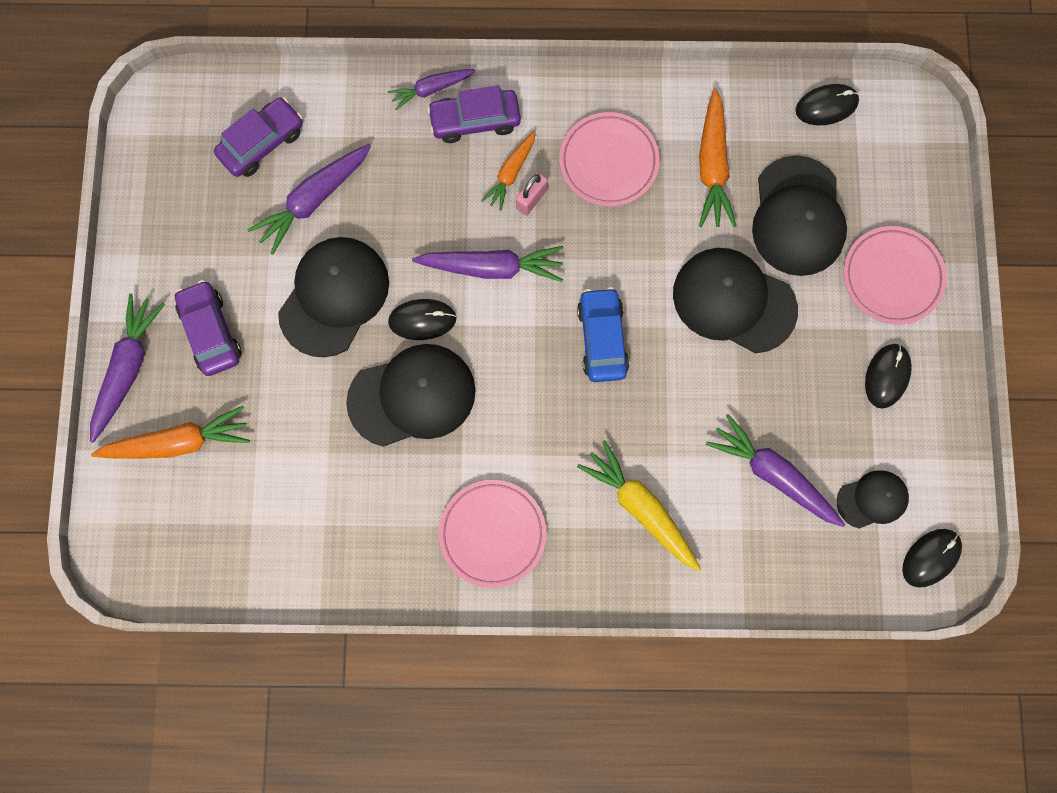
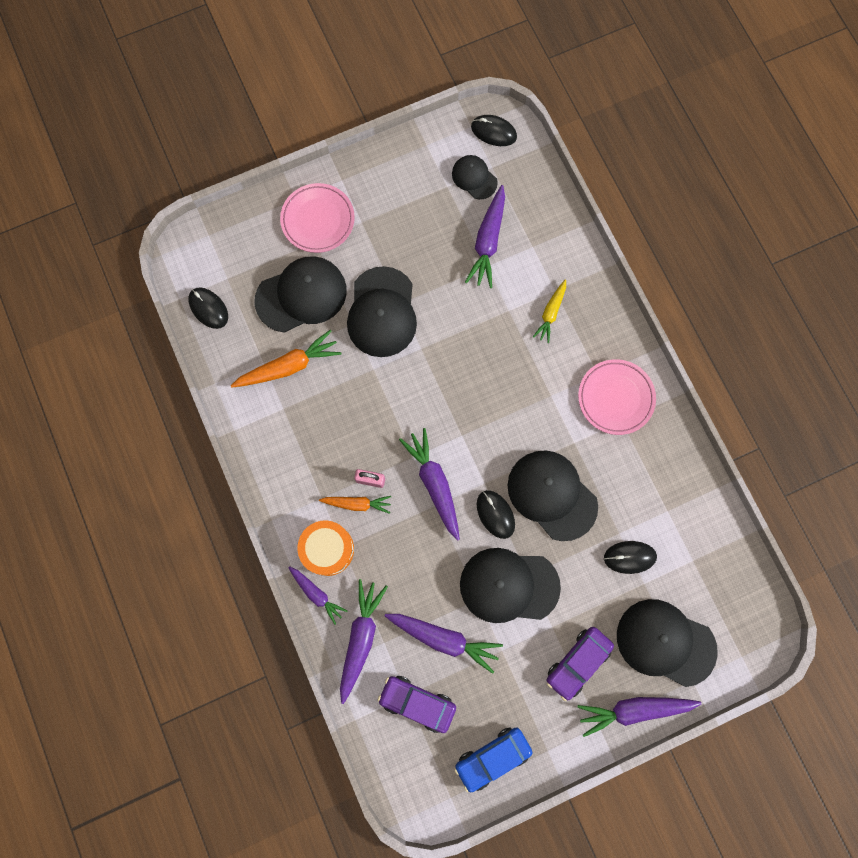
camera: 115 degrees left, 0 degrees up
(179, 442) = (665, 642): orange carrot -> black cap
(360, 114) = (360, 638): none -> purple carrot
(475, 121) = (328, 549): purple car -> orange drum
(602, 339) = (449, 386): blue car -> blue car (492, 757)
(608, 162) = (317, 439): pink plate -> none
(640, 508) = (551, 313): yellow carrot -> yellow carrot, size x0.62
(887, 376) = (388, 198): black mouse -> black mouse (629, 557)

